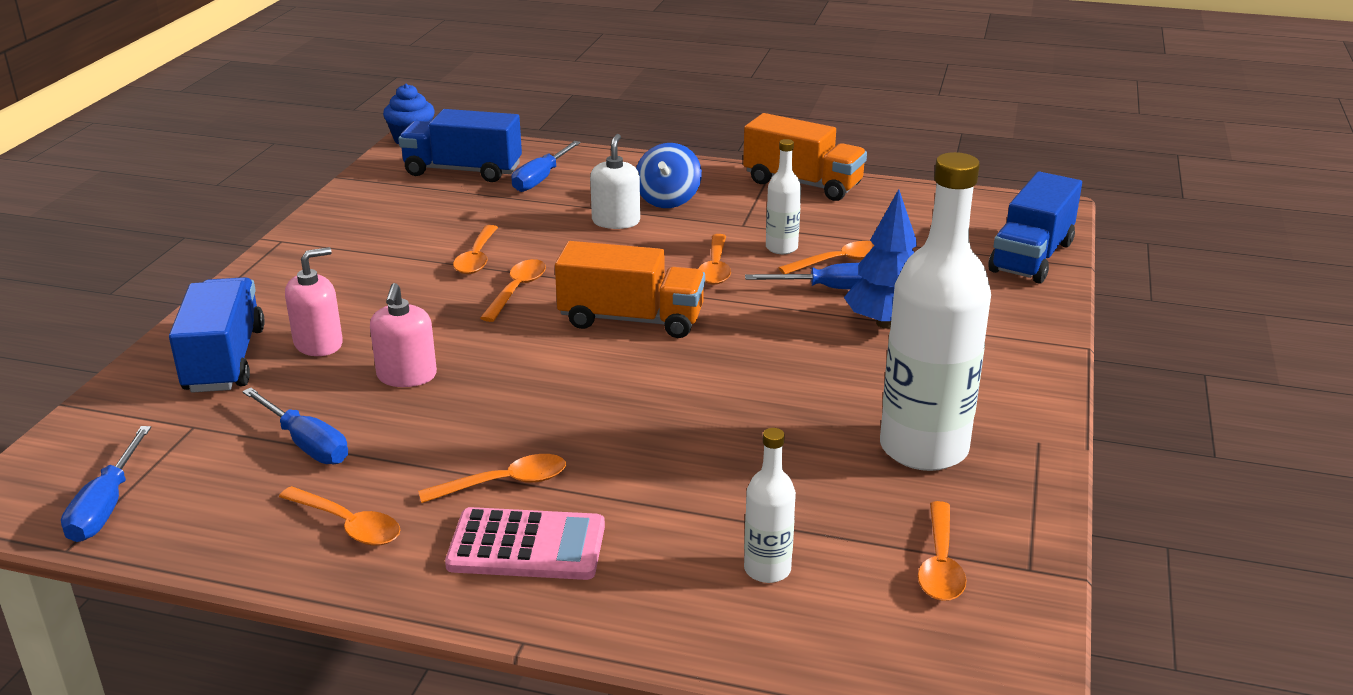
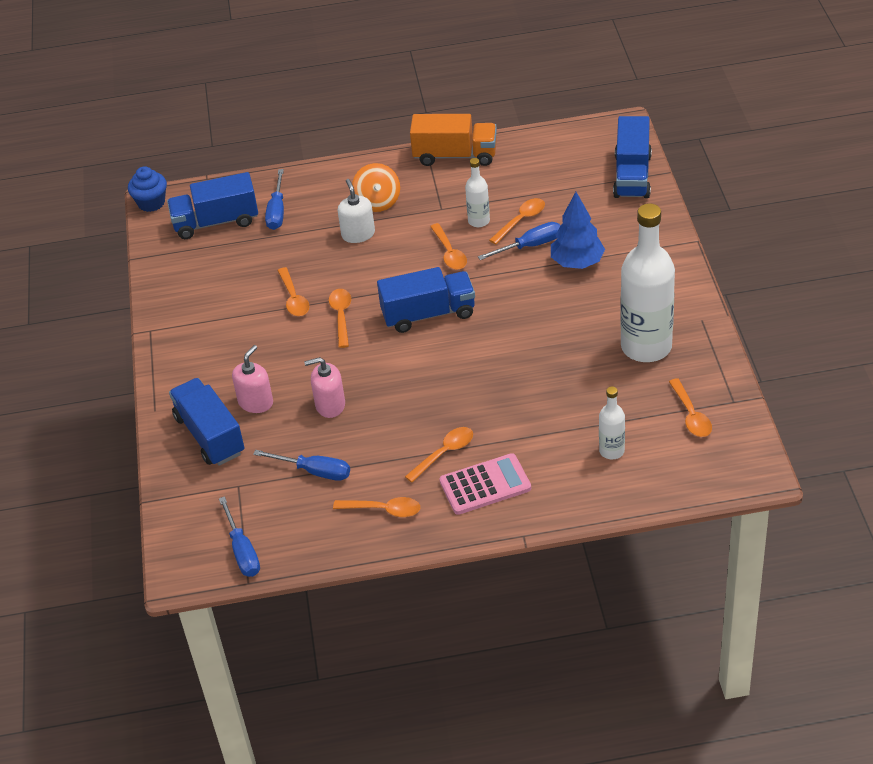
camera: 20 degrees left, 15 degrees up
(407, 376) = (330, 405): pink soap dispenser -> pink soap dispenser turned 105 degrees clockwise
(631, 319) = (428, 314): orange truck -> blue truck
(668, 200) = (377, 202): blue spinning top -> orange spinning top

